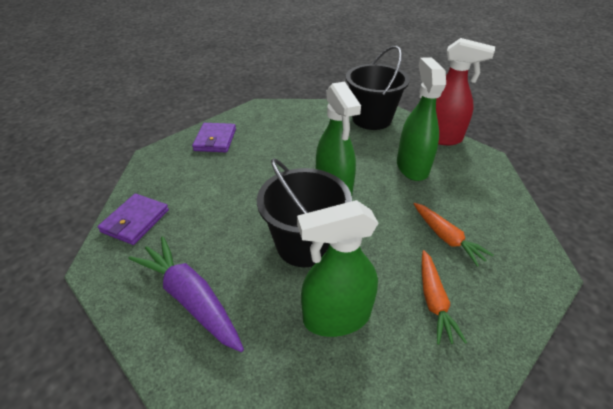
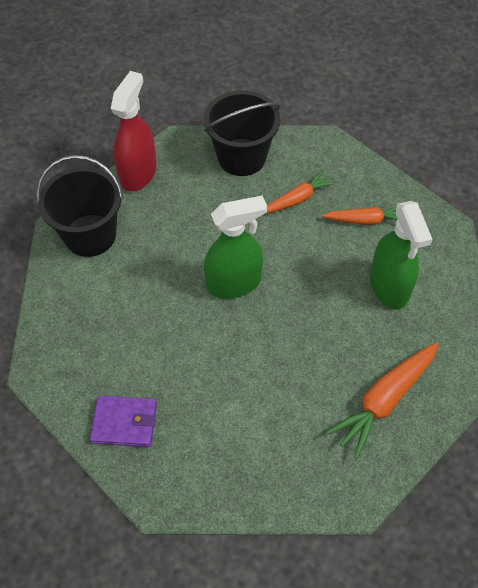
camera: 90 degrees left, 15 degrees up
(135, 221) = (288, 483): purple wallet -> none
(191, 298) = (384, 400): purple carrot -> orange carrot
(304, 244) = (313, 310): black bucket -> black bucket (241, 157)
(412, 167) = (194, 208): green spray bottle -> none

